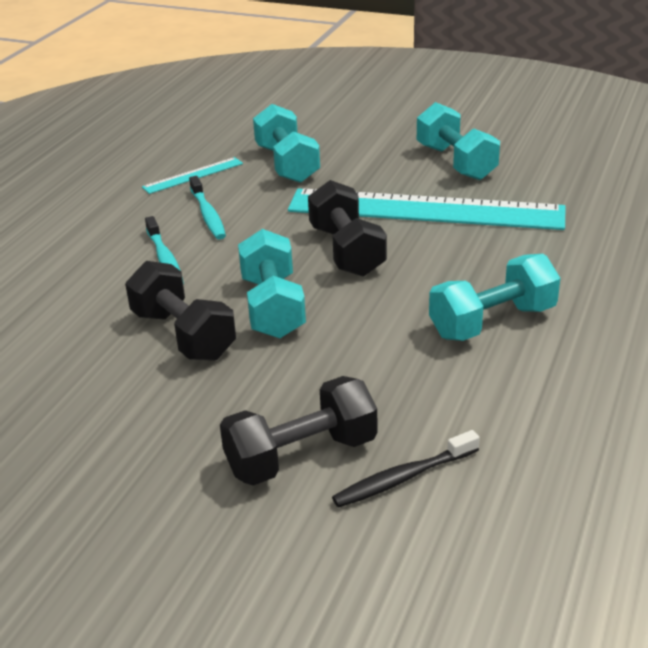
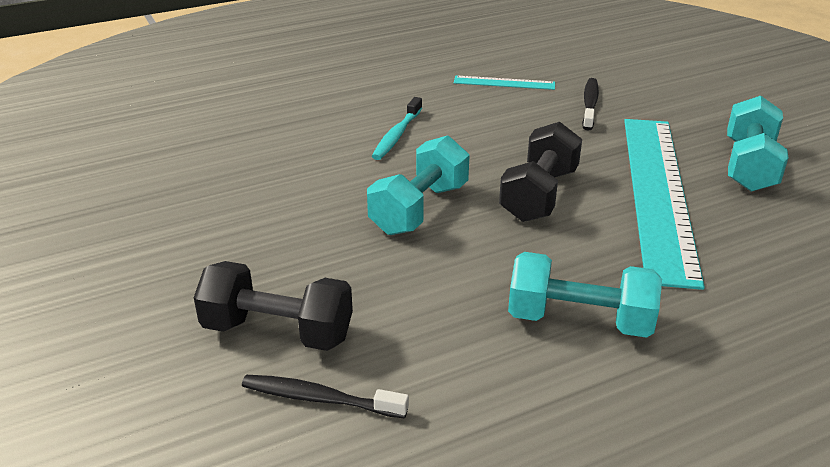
camera: 40 degrees right, 0 degrees up
(183, 335) = (331, 196): black dumbbell -> none
(208, 215) = (472, 117): turquoise toothbrush -> none
(287, 164) = (590, 104): turquoise dumbbell -> black toothbrush
(425, 209) = (658, 193): turquoise ruler -> turquoise ruler turned 45 degrees clockwise

